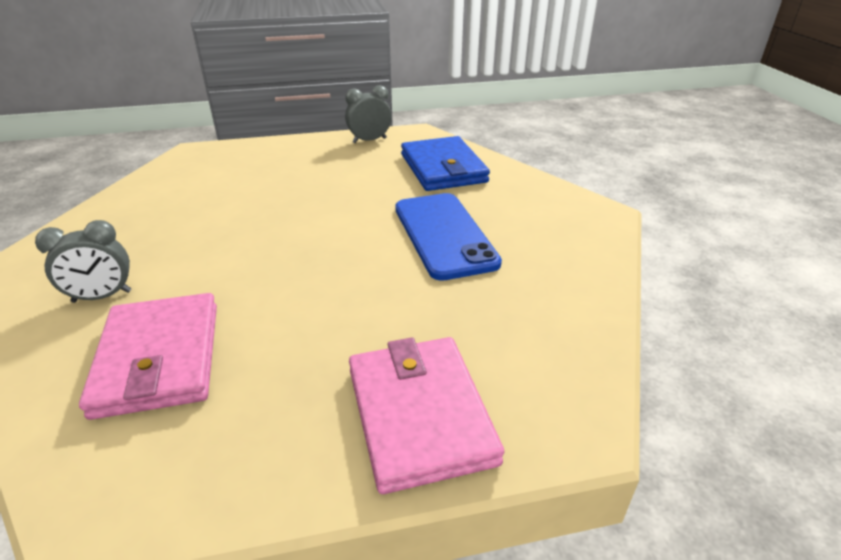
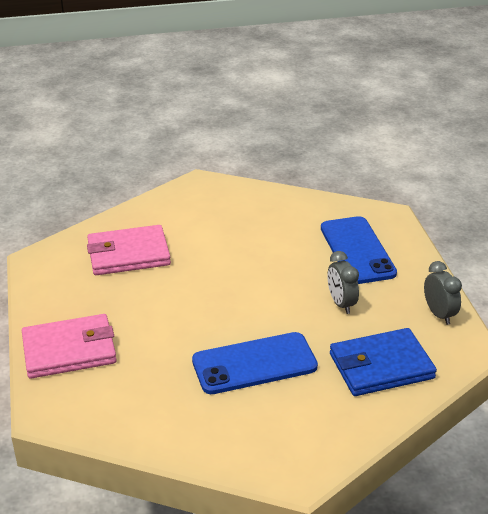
camera: 90 degrees right, 0 degrees up
(102, 296) = (185, 222): grey clock -> grey clock (341, 303)
(251, 170) = (357, 250): none -> blue phone

